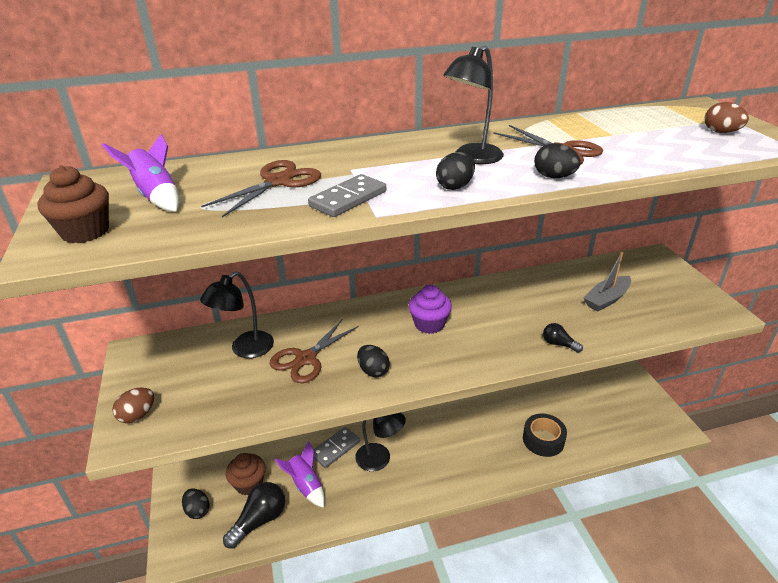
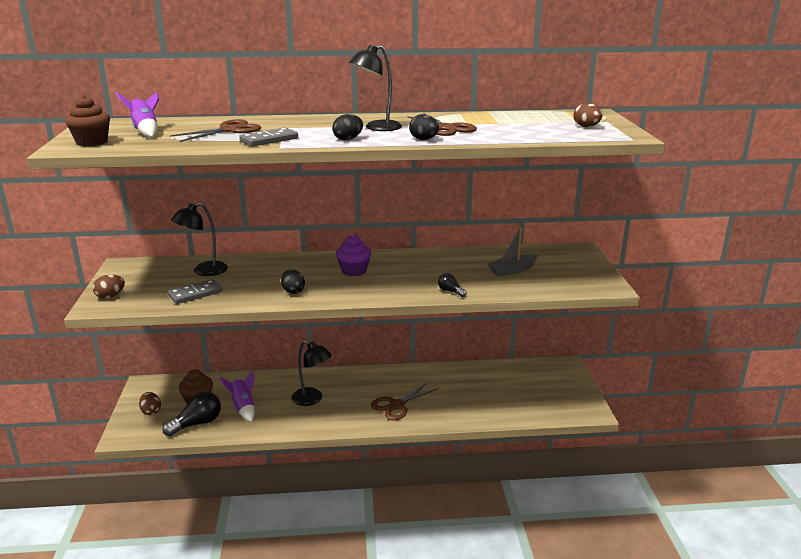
camera: 10 degrees right, 10 degrees down
(197, 510) = (151, 411): black egg -> brown egg
(306, 359) = (246, 280): brown scissors -> brown scissors (397, 405)
(335, 449) = (278, 388): grey domino -> grey domino (195, 294)
(543, 440) = (462, 404): black tape -> none

